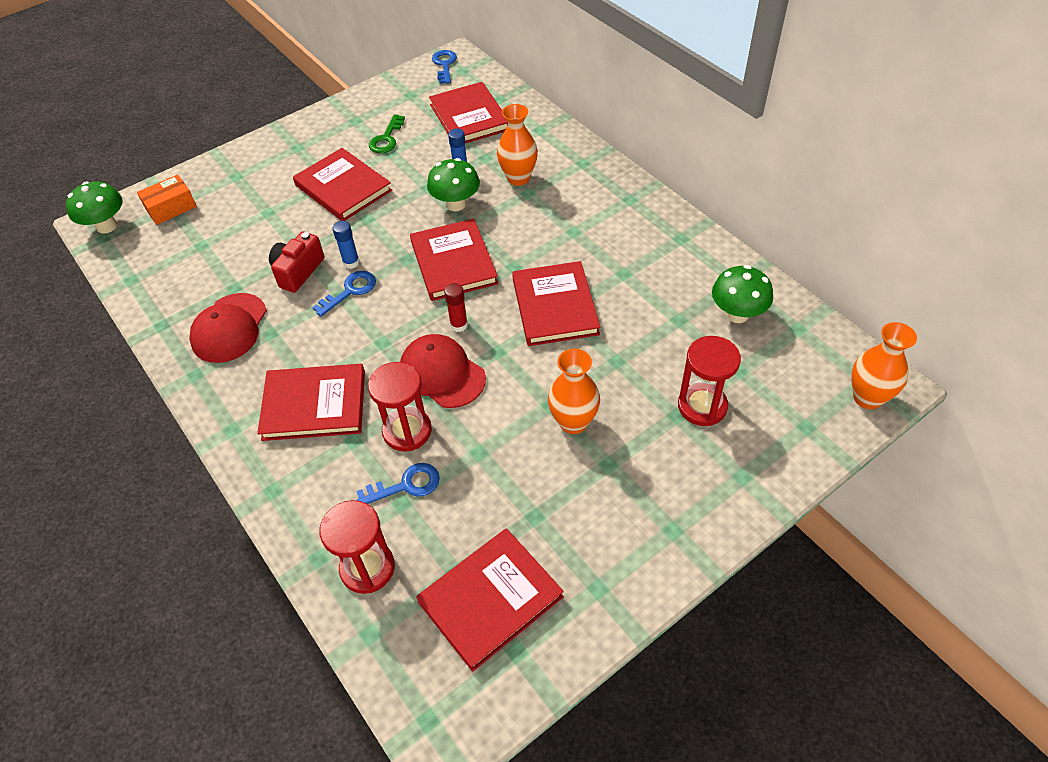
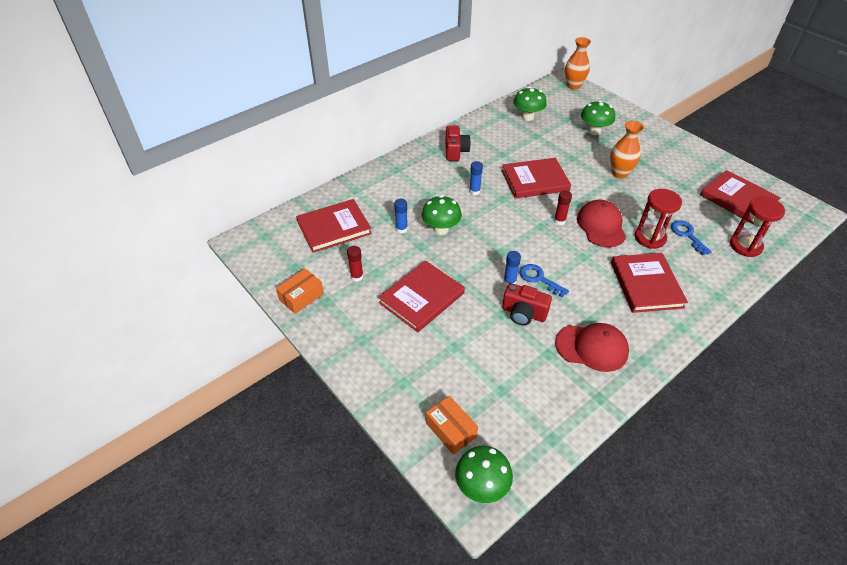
camera: 95 degrees left, 5 degrees down
(366, 103) = (301, 297): none -> orange box
(386, 139) = (357, 277): green key -> red glue stick
(442, 373) = (601, 226): red cap -> red cap turned 135 degrees clockwise
(444, 65) = (253, 248): blue key -> none
(453, 263) = (502, 227): red book -> none
(518, 178) = (412, 199): orange vase -> none
(531, 238) = (474, 191): none -> blue glue stick
(628, 221) = (455, 151): none -> red camera
(702, 406) = (594, 131): red hourglass -> green mushroom

